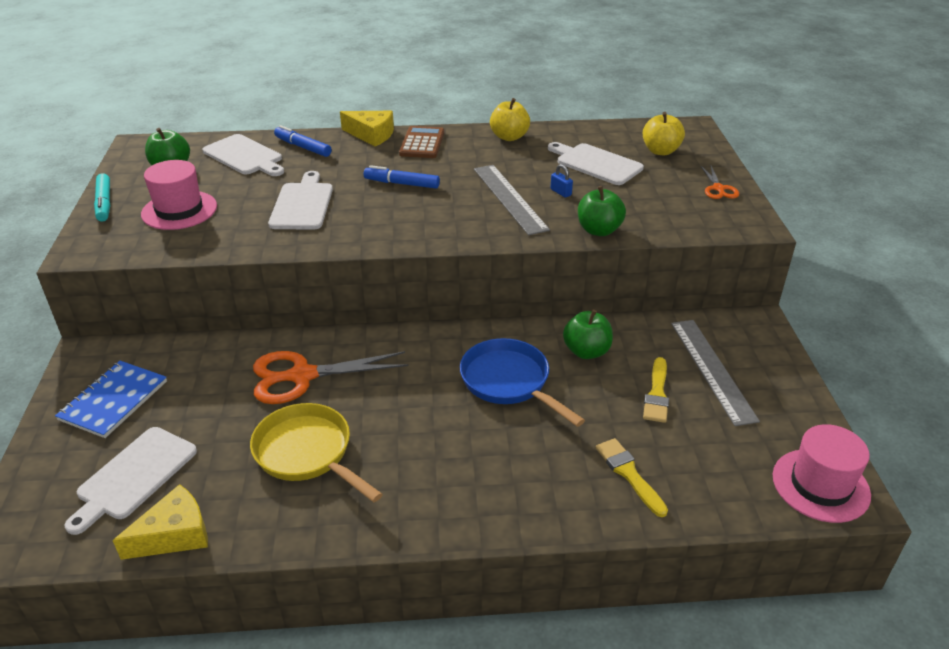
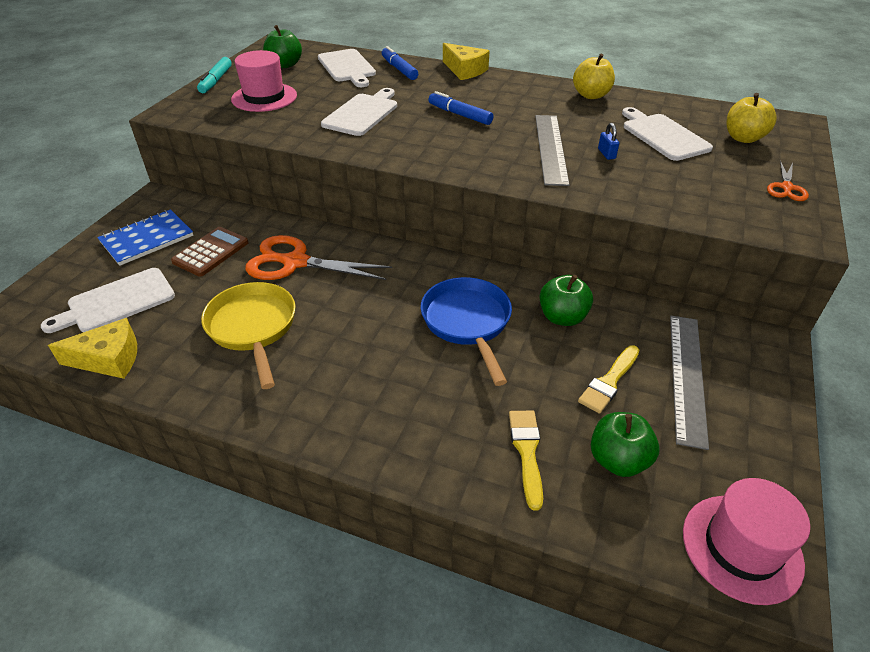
camera: 25 degrees right, 5 degrees up
(422, 143) = (504, 85): brown calculator -> brown calculator (211, 252)
(599, 230) = (620, 197): green apple -> green apple (618, 460)

